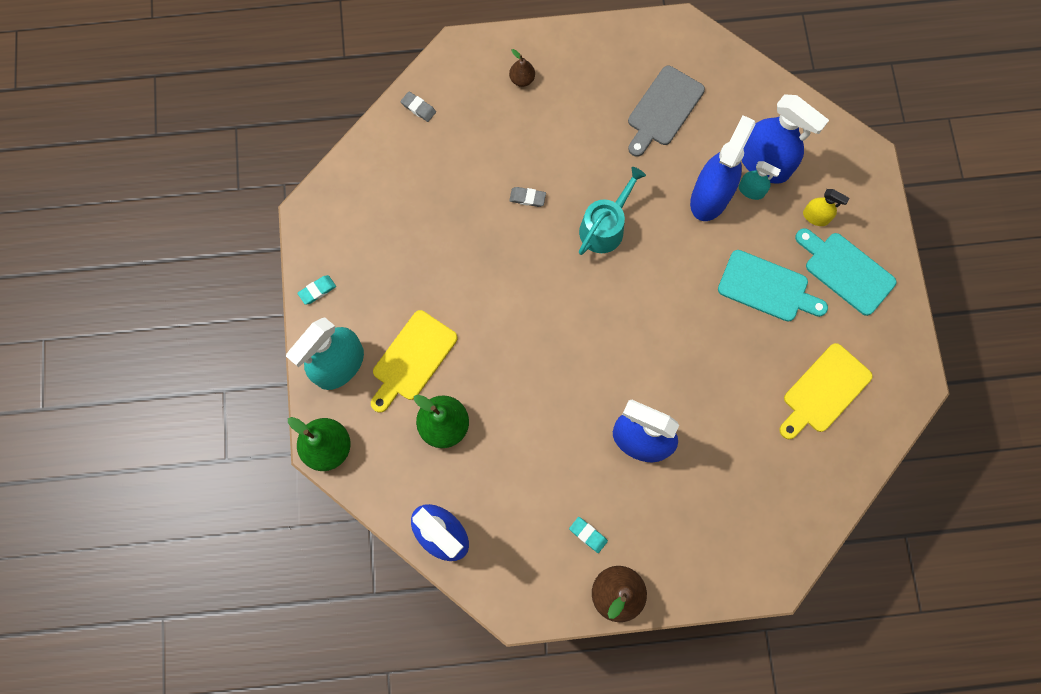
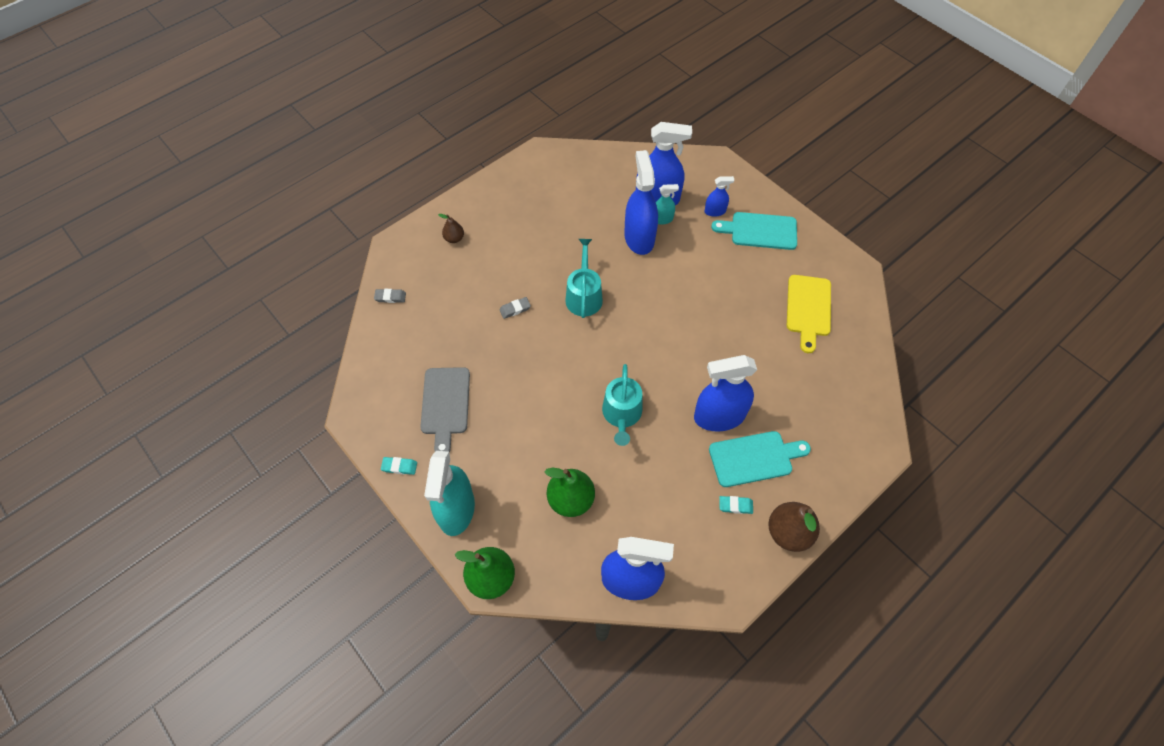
camera: 35 degrees left, 15 degrees down
(317, 290) = (399, 467): turquoise eraser -> turquoise eraser turned 75 degrees clockwise
(412, 359) = (511, 468): yellow cutting board -> none
(550, 375) = (622, 414): none -> turquoise watering can
(663, 109) = (566, 204): grey cutting board -> grey cutting board (445, 404)
(767, 287) = (720, 269): turquoise cutting board -> turquoise cutting board (754, 458)
(815, 217) = (715, 211): yellow spray bottle -> blue spray bottle

